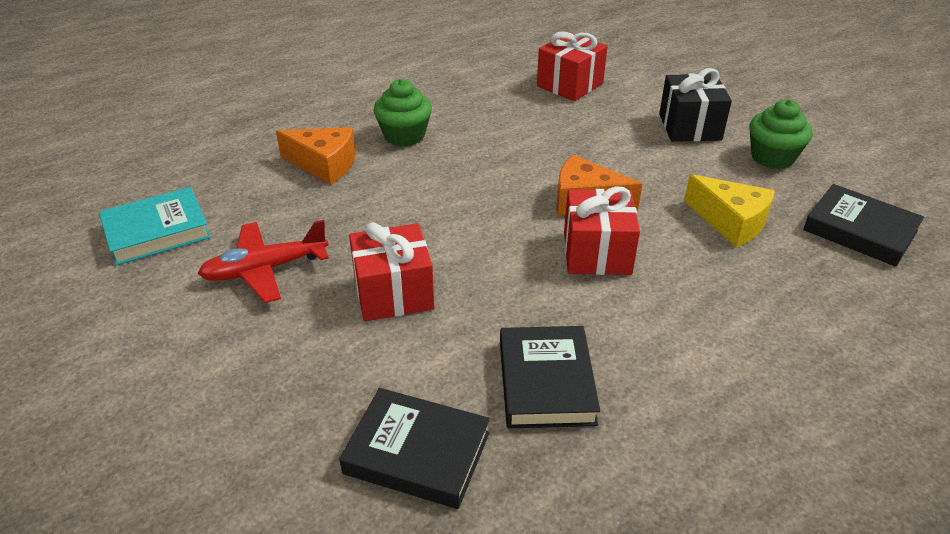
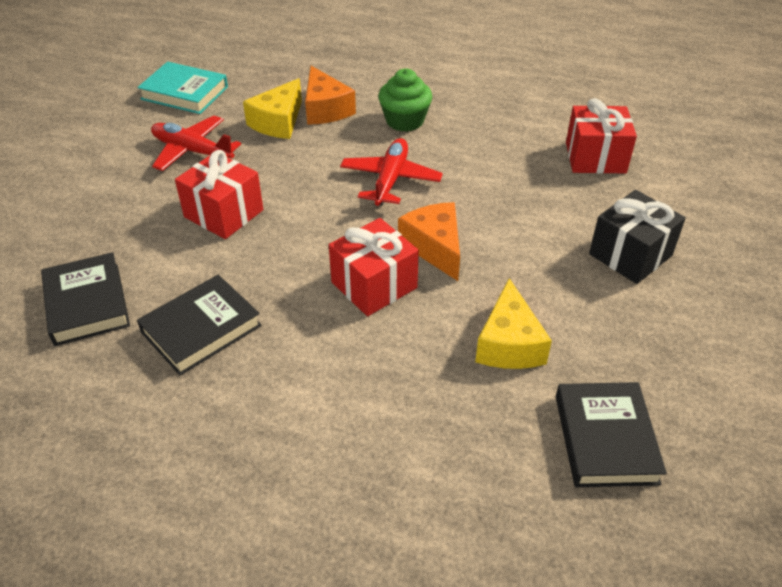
camera: 50 degrees right, 5 degrees up
(301, 198) = (278, 122): none -> yellow cheese
(472, 180) = (390, 179): none -> red plane
(772, 157) = (654, 329): green cupcake -> none

